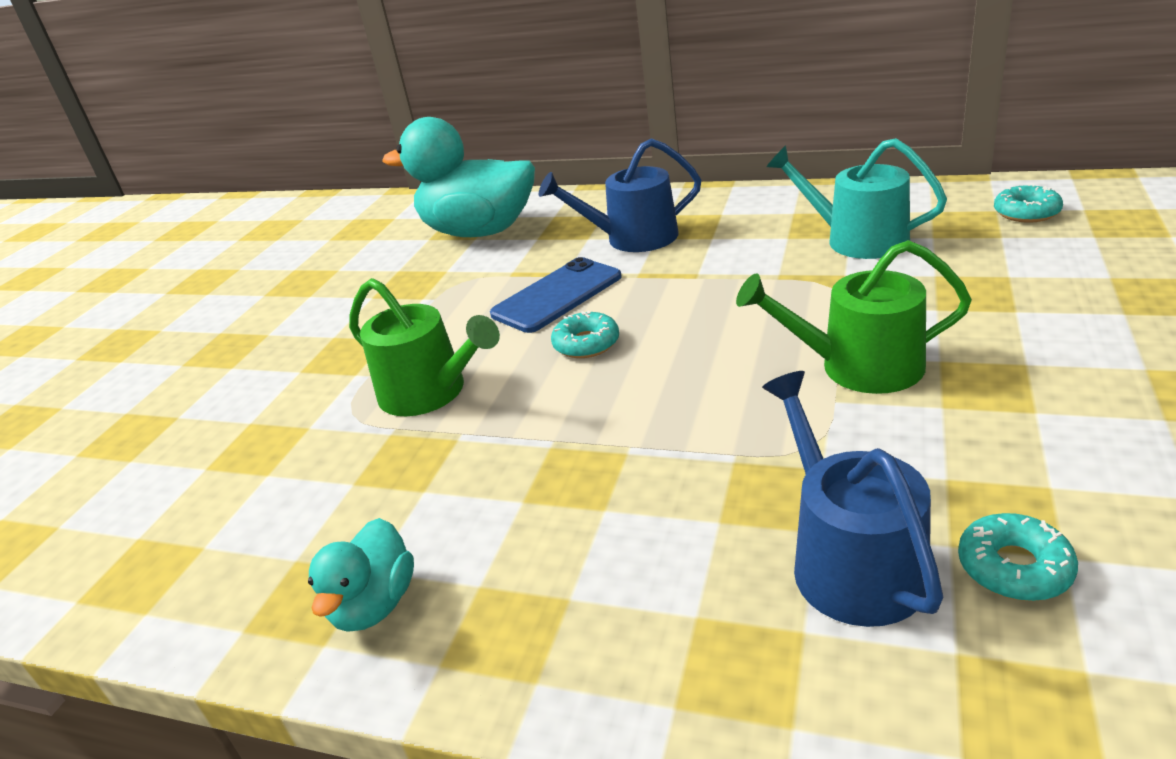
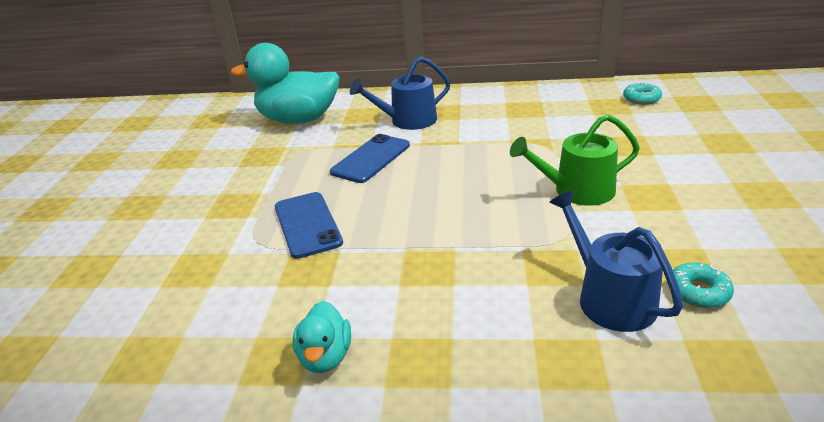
camera: 15 degrees left, 0 degrees up
(430, 392) = (307, 224): green watering can -> blue phone
(586, 344) = (403, 187): turquoise donut -> none
(857, 239) = (550, 117): turquoise watering can -> none

